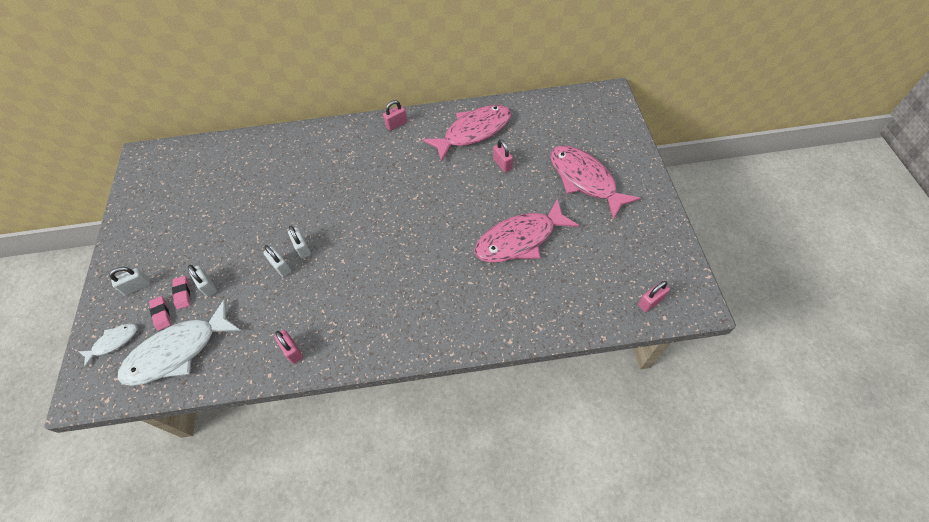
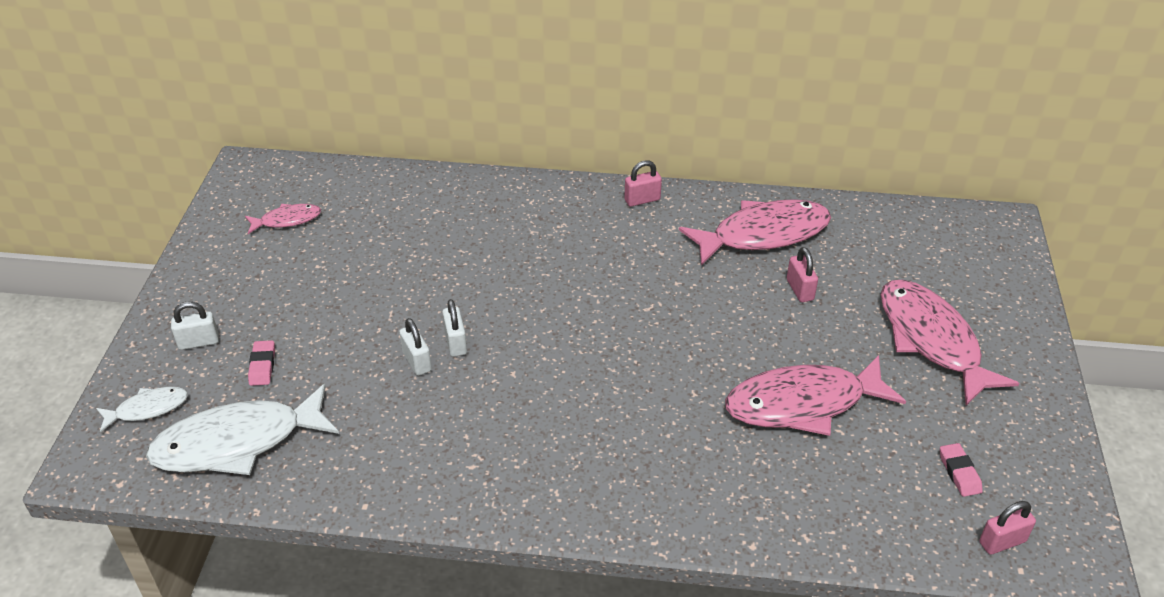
camera: 10 degrees right, 15 degrees down
(161, 314) = (225, 387): pink eraser -> pink eraser (959, 472)
(176, 187) = (287, 220): none -> pink fish
(208, 286) = (302, 364): white padlock -> none
(292, 351) = (407, 481): pink padlock -> none

